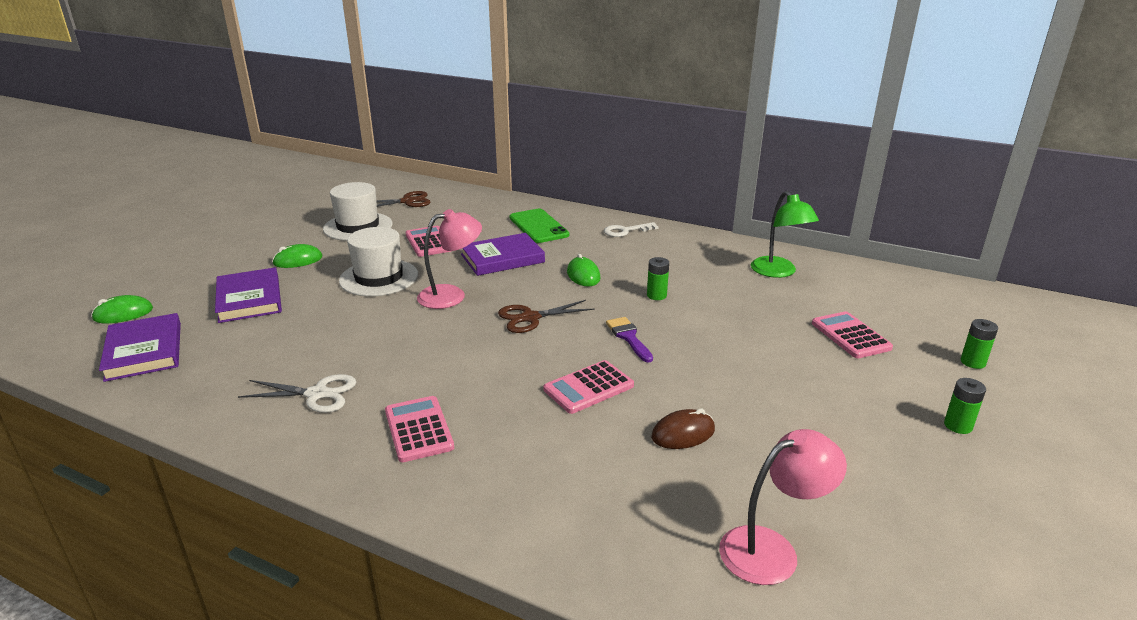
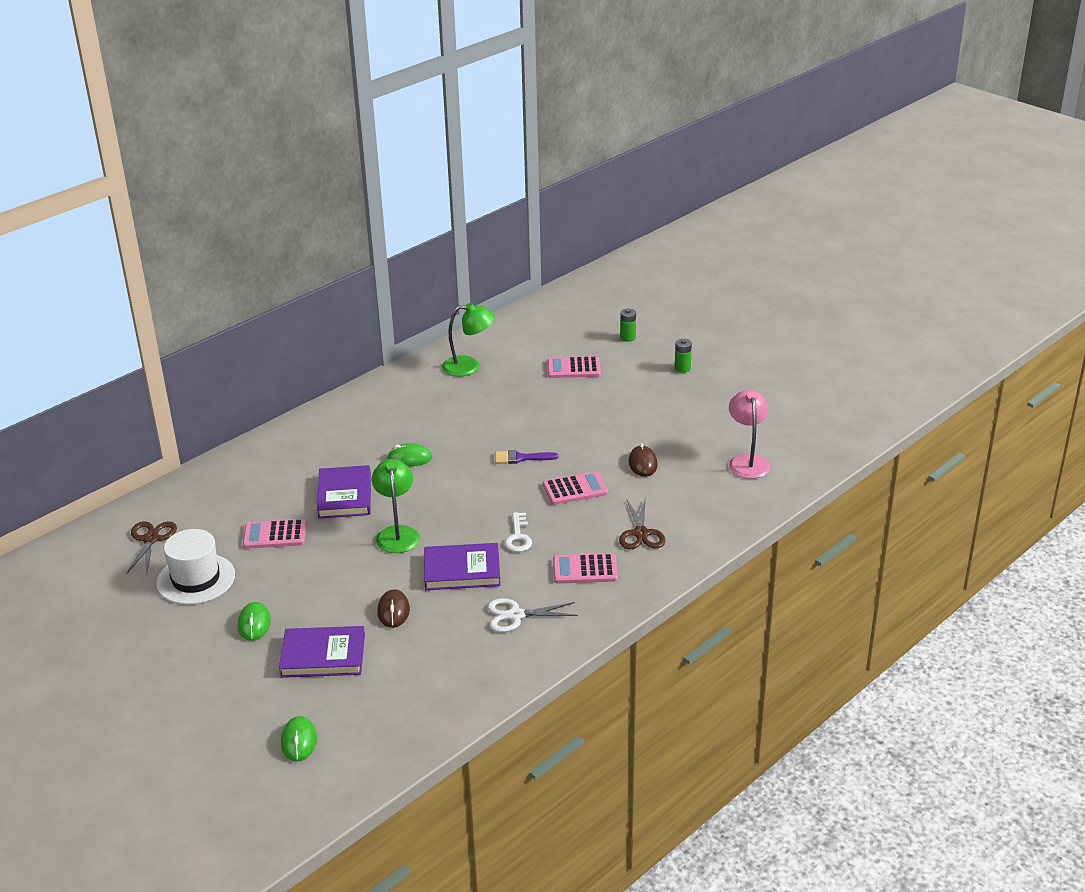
camera: 70 degrees left, 5 degrees up
(144, 351) = (387, 718): purple book -> purple book (462, 570)
(317, 394) = (515, 615): white scissors -> white scissors turned 120 degrees counterclockwise
(320, 319) = (393, 611): none -> brown mouse
(379, 278) = (333, 572): white hat -> none
(451, 295) = (397, 533): pink lamp -> green lamp
(530, 318) = (463, 498): brown scissors -> brown scissors (640, 534)
(538, 226) = (290, 464): green phone -> none
(588, 388) = (575, 489): pink calculator -> pink calculator turned 90 degrees counterclockwise
(625, 231) = (339, 418): white key -> white key (518, 537)
(656, 295) = (468, 431): green battery -> none

